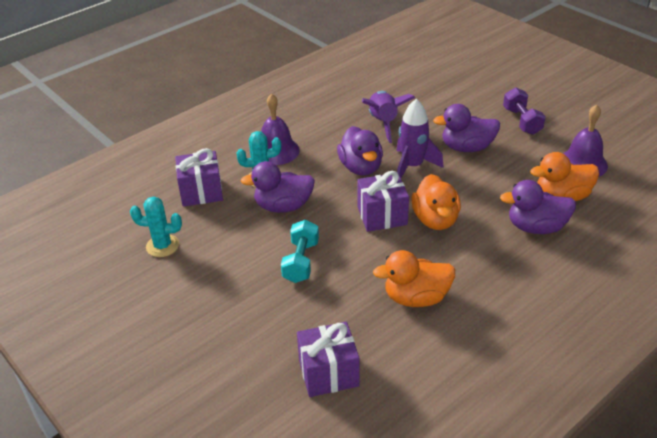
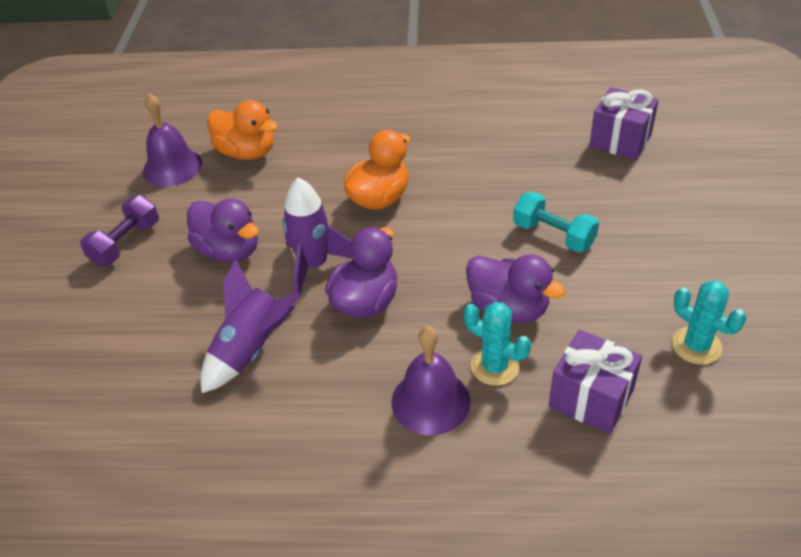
camera: 135 degrees left, 5 degrees up
(301, 261) = (553, 235): turquoise dumbbell -> turquoise dumbbell turned 75 degrees clockwise
(382, 216) = (421, 232): purple gift -> none
(416, 298) = (488, 150): orange duck -> none
(536, 227) = (312, 143): purple duck -> none

